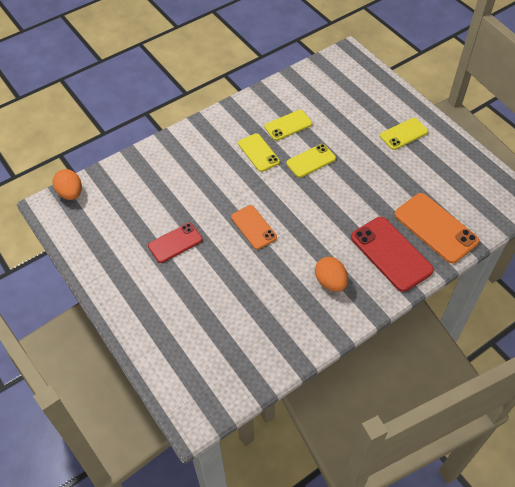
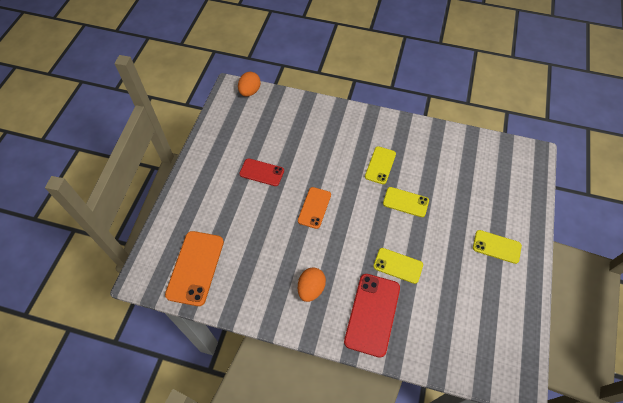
camera: 50 degrees right, 5 degrees up
(288, 125) = (423, 165): yellow phone -> yellow phone (398, 265)
(435, 228) = (426, 331): orange phone -> orange phone (195, 267)

